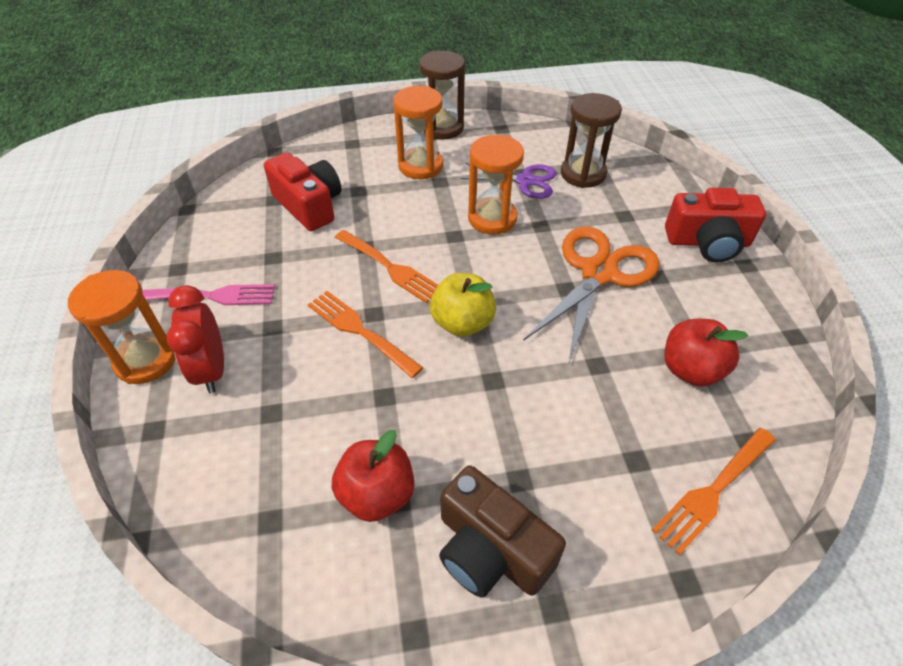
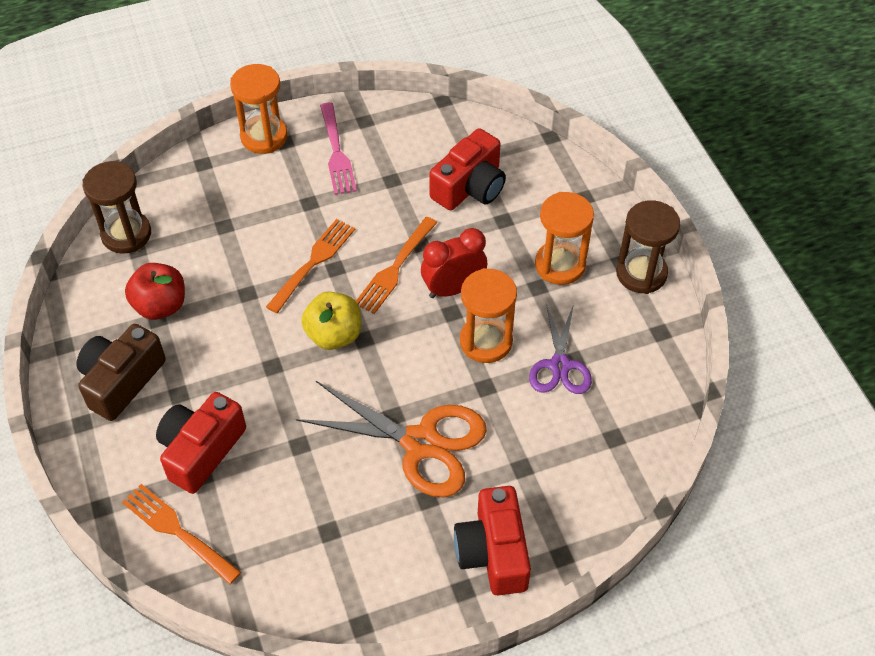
camera: 80 degrees right, 5 degrees up
(212, 370) = (259, 178): red clock -> red clock (453, 288)
(583, 174) = (590, 423): brown hourglass -> brown hourglass (126, 234)
(603, 459) = (201, 450): none -> red camera
(691, 370) = (303, 522): red apple -> none

